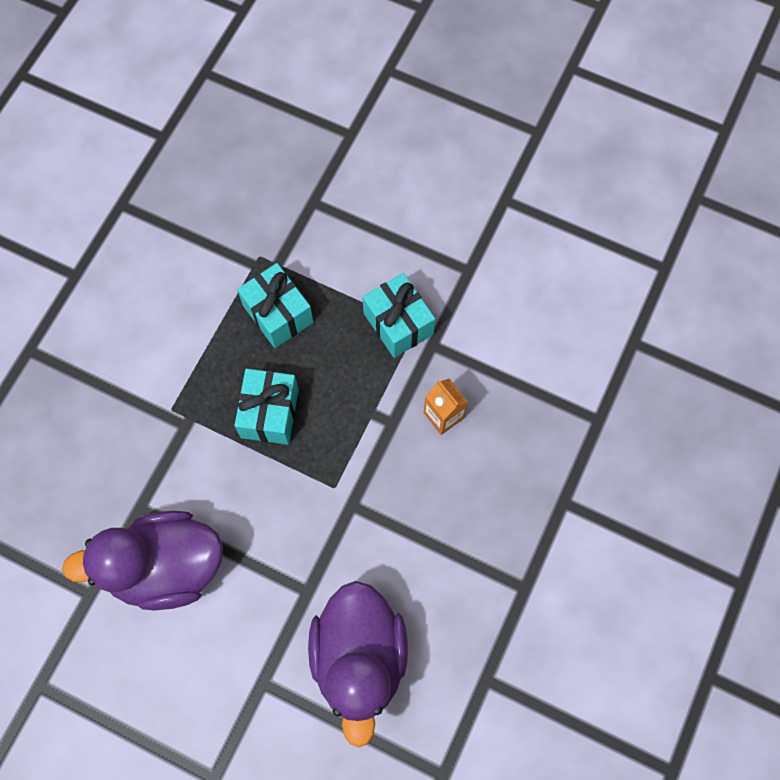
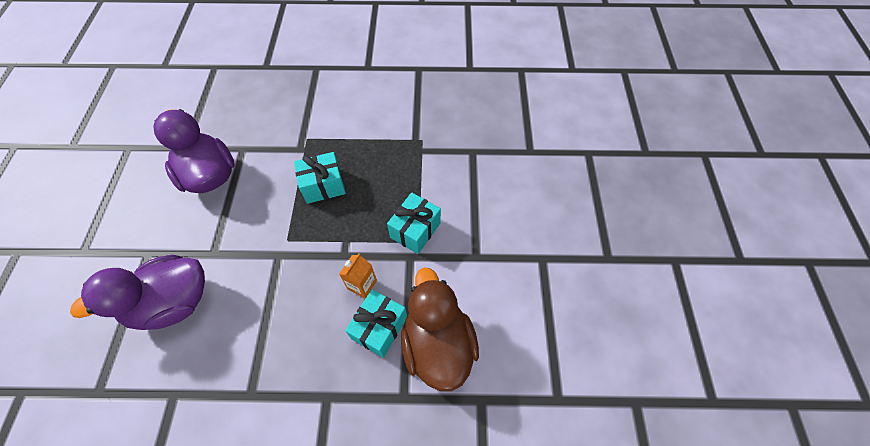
camera: 65 degrees right, 10 degrees down
(278, 314) = (389, 164): turquoise gift -> turquoise gift (379, 328)
(555, 360) = (437, 344): none -> brown duck

